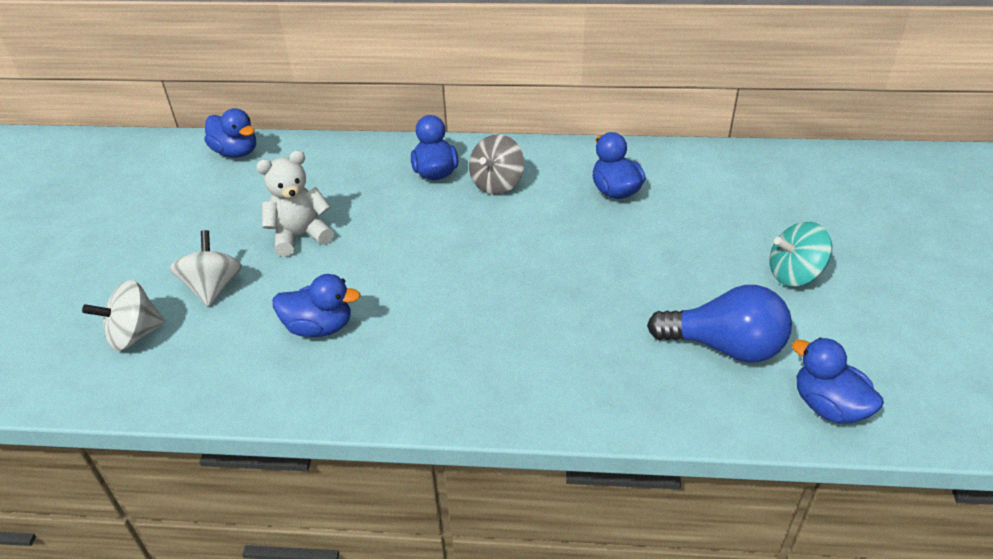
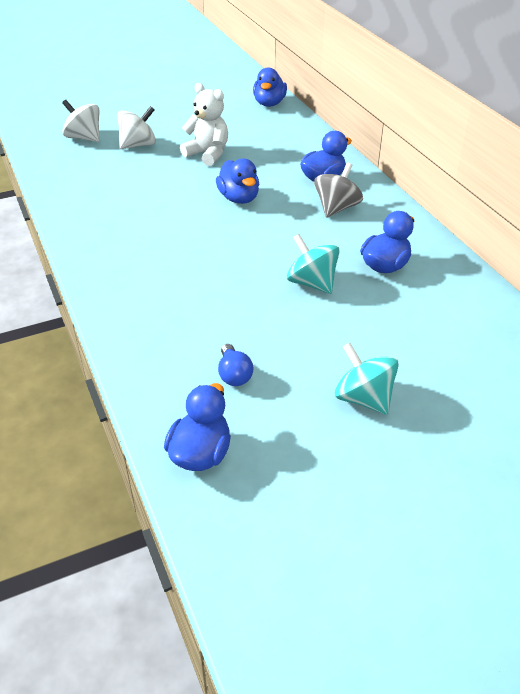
camera: 60 degrees right, 0 degrees up
(319, 327) = (130, 191): blue duck -> blue duck (239, 198)
(497, 184) = (336, 208): grey spinning top -> grey spinning top turned 120 degrees clockwise
(611, 245) = (312, 283): none -> turquoise spinning top
(724, 346) = (234, 375): blue light bulb -> blue light bulb, size x0.49

